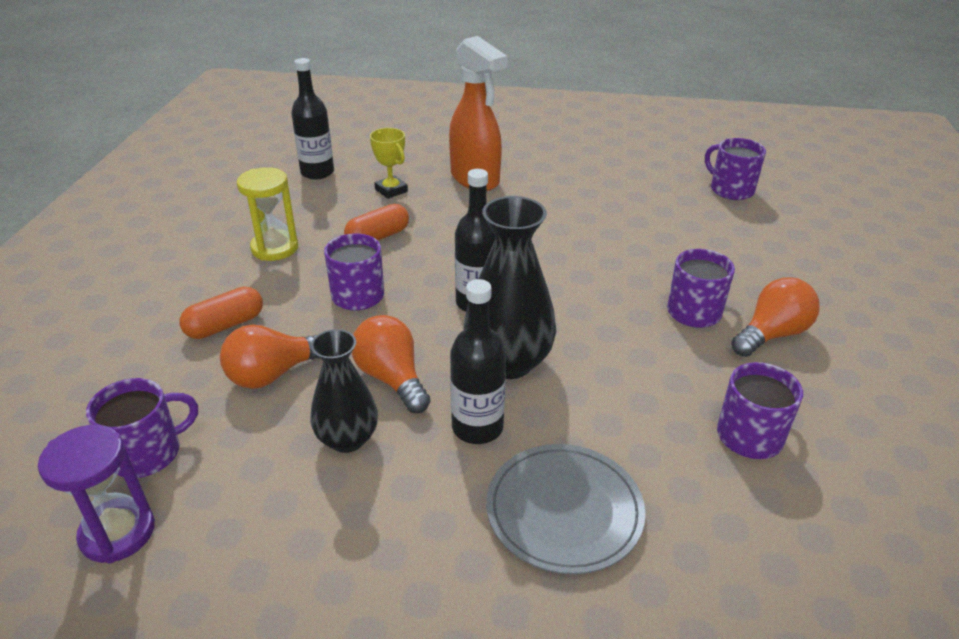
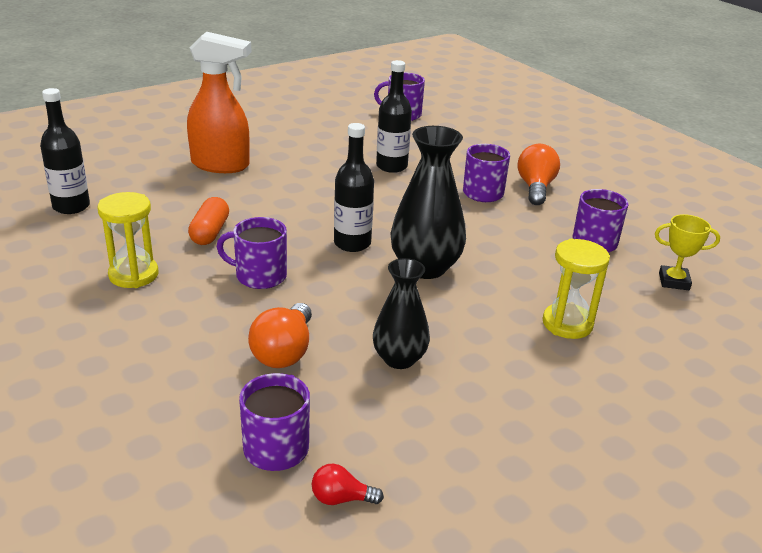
camera: 45 degrees left, 5 degrees down
(118, 533) = (341, 498): purple hourglass -> red light bulb
(225, 325) = (188, 343): orange capsule -> none
(391, 190) = (164, 196): yellow trophy -> yellow trophy (673, 281)
(392, 378) = (370, 312): orange light bulb -> none
(477, 427) = (463, 310): black bottle -> black bottle (391, 166)
(564, 511) = (567, 324): grey plate -> yellow hourglass

